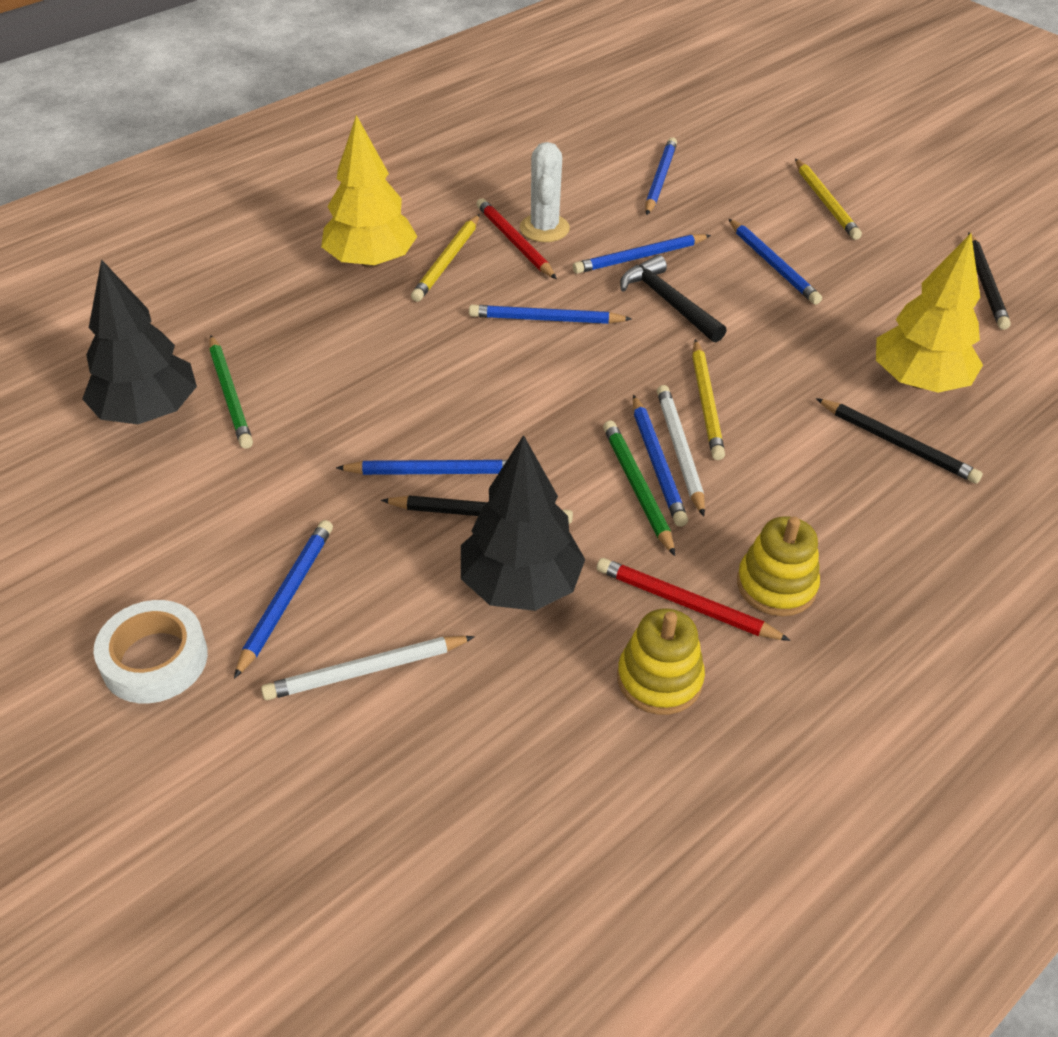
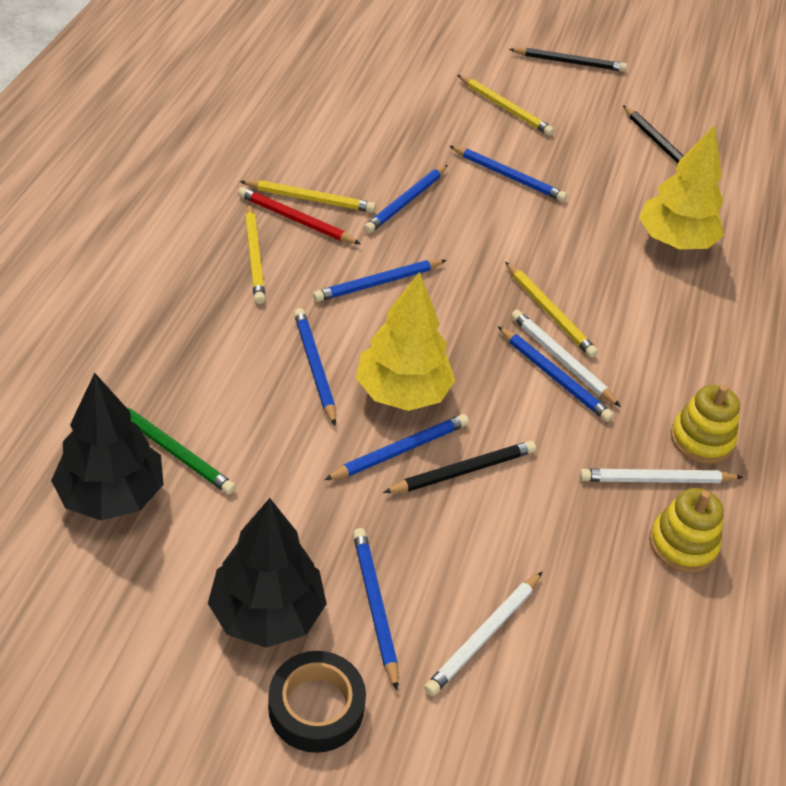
camera: 35 degrees left, 0 degrees up
(155, 659) = (316, 707): white tape -> black tape
(370, 261) = (188, 278): yellow tree -> yellow tree (402, 393)
(520, 585) = (537, 516): black tree -> black tree (267, 613)
(544, 228) = (310, 199): white cactus -> yellow pencil
(637, 488) = (556, 402): green pencil -> none
(660, 179) = (366, 123): blue pencil -> blue pencil (314, 367)
(668, 302) = (458, 235): black hammer -> none
(685, 604) = (656, 480): red pencil -> white pencil
(898, 444) = (697, 297): black pencil -> black pencil (569, 62)

